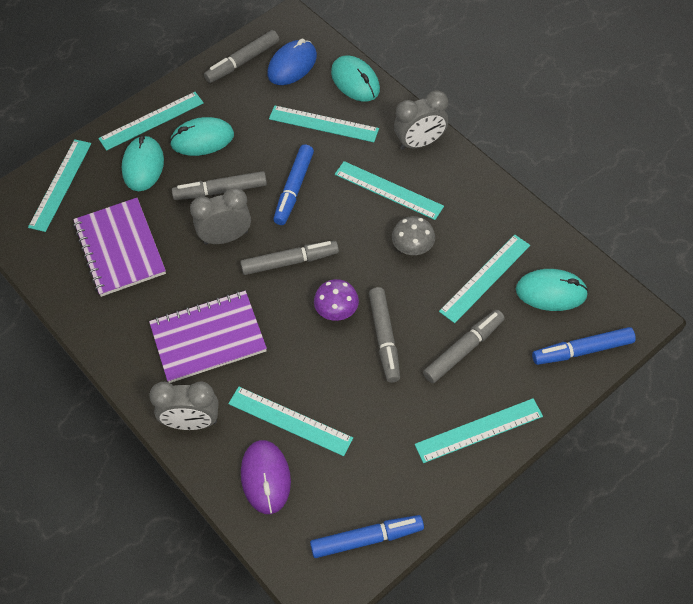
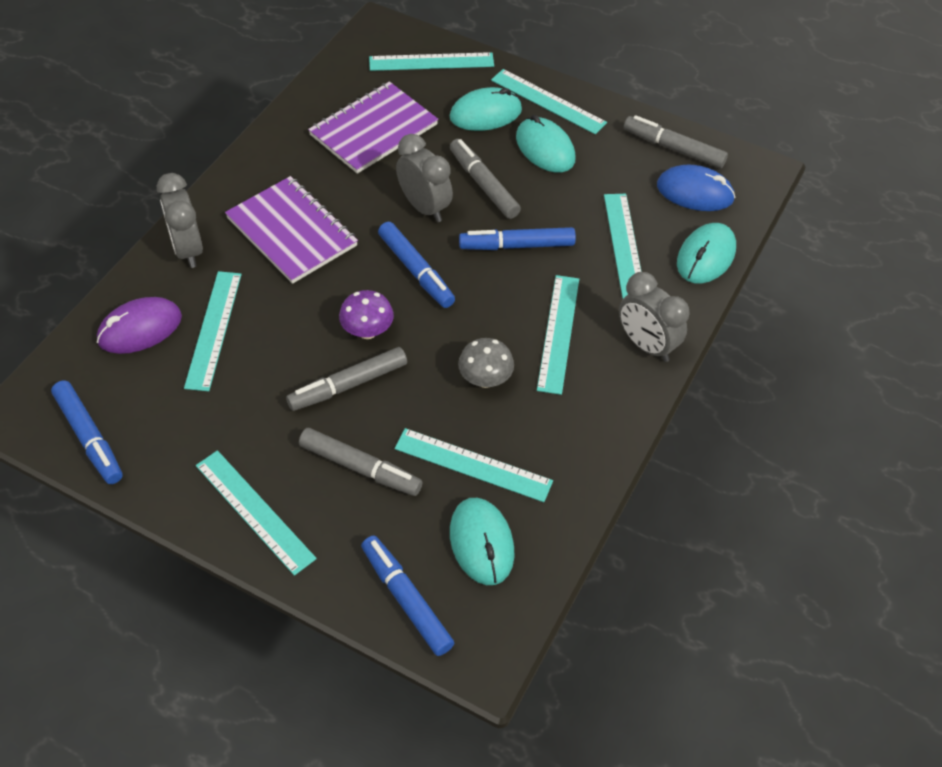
camera: 65 degrees right, 5 degrees down
(290, 262) = (416, 271): grey marker -> blue marker

